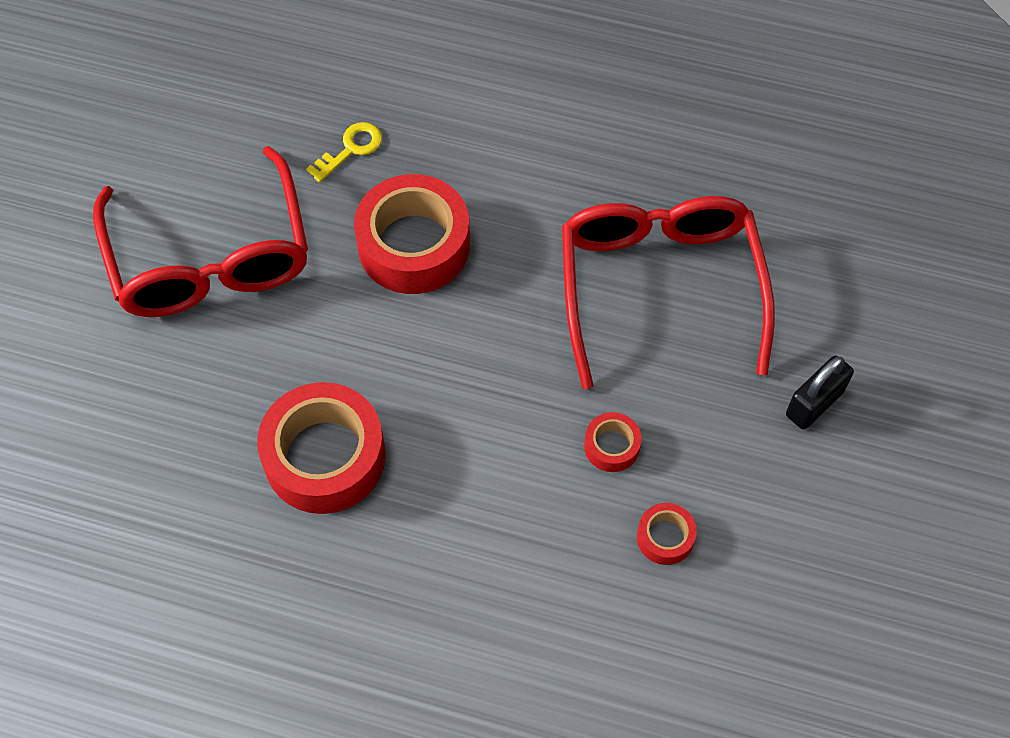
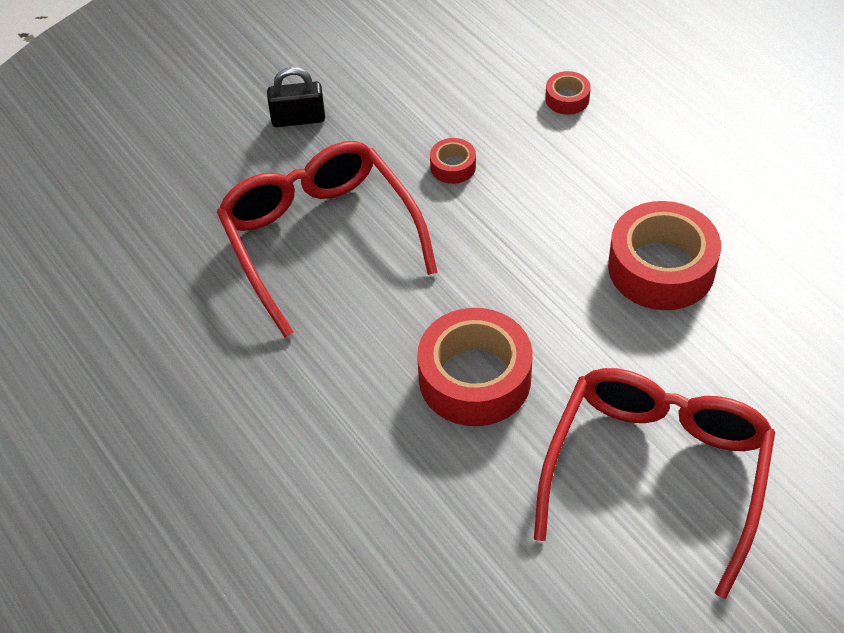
camera: 140 degrees left, 10 degrees down
(351, 149) = (460, 497): yellow key -> none
(659, 287) = (320, 239): red glasses -> red glasses turned 120 degrees clockwise
(665, 537) = (467, 105): red tape -> red tape (567, 99)

